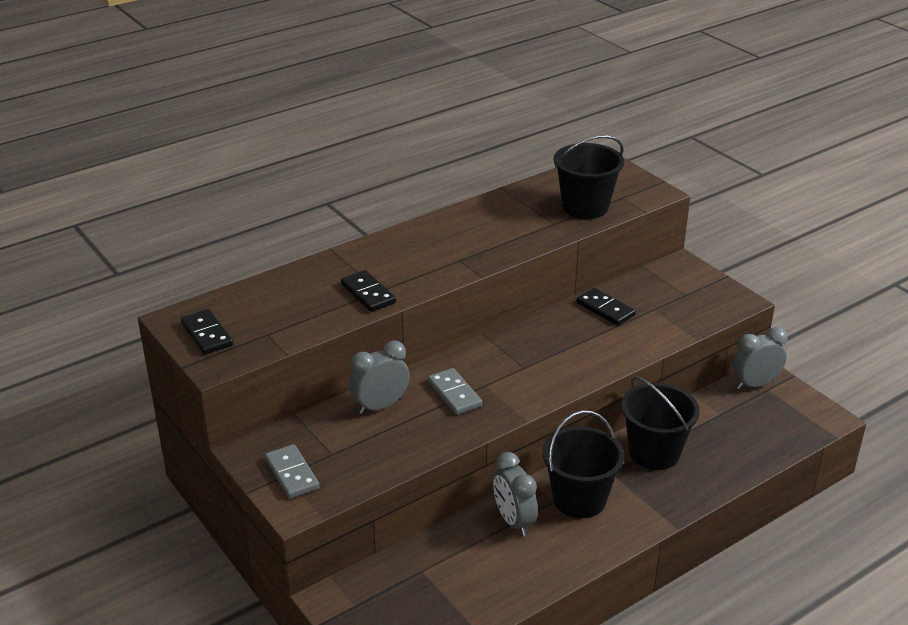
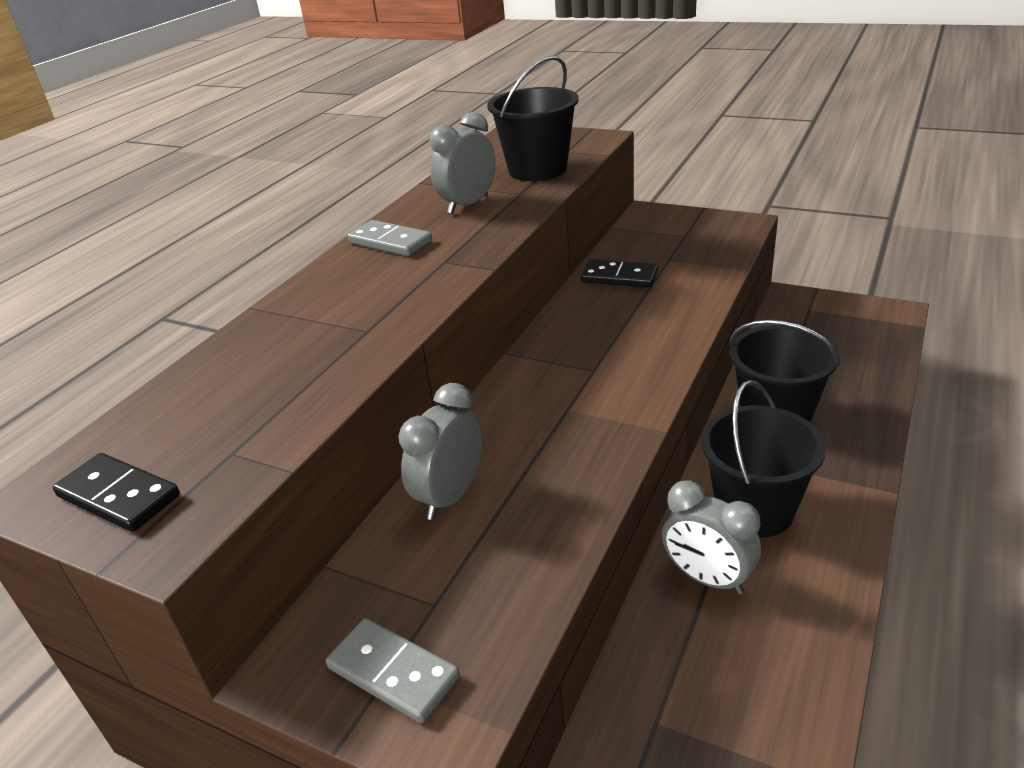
camera: 25 degrees left, 0 degrees up
(368, 293) = (354, 339): black domino -> none
(454, 394) = (538, 436): grey domino -> grey domino (390, 242)
(754, 384) = (792, 309): grey clock -> grey clock (468, 205)

